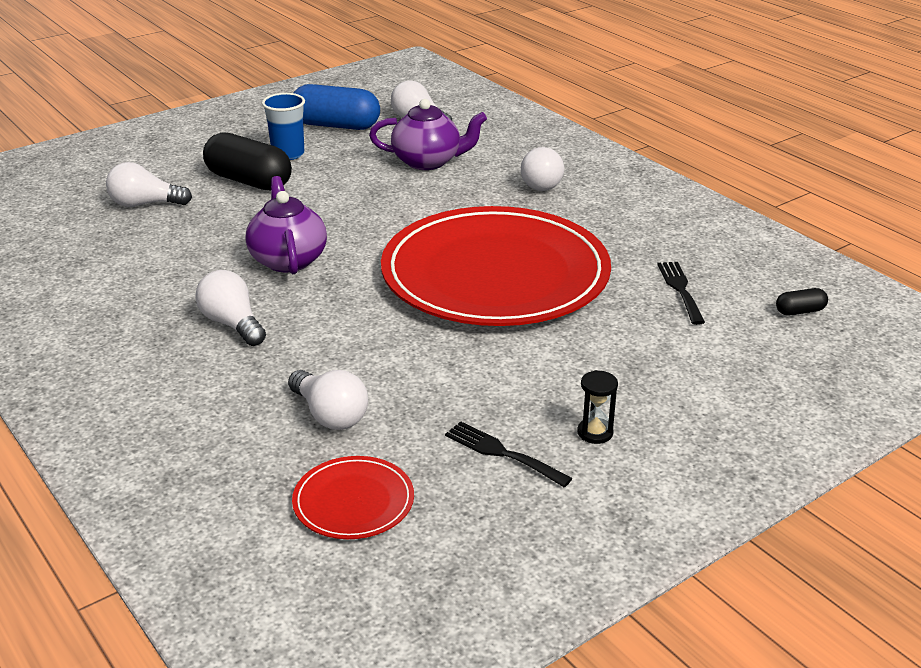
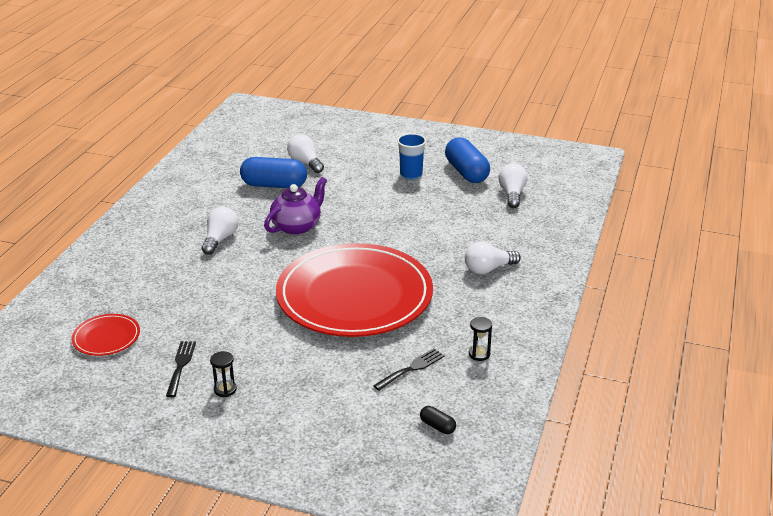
camera: 55 degrees right, 0 degrees up
(162, 242) = (274, 185): none -> blue capsule
(249, 181) = (365, 178): black capsule -> none
(330, 415) = (168, 301): white light bulb -> none
(428, 162) = (462, 220): purple teapot -> none
(693, 243) = (479, 354): none -> black hourglass

